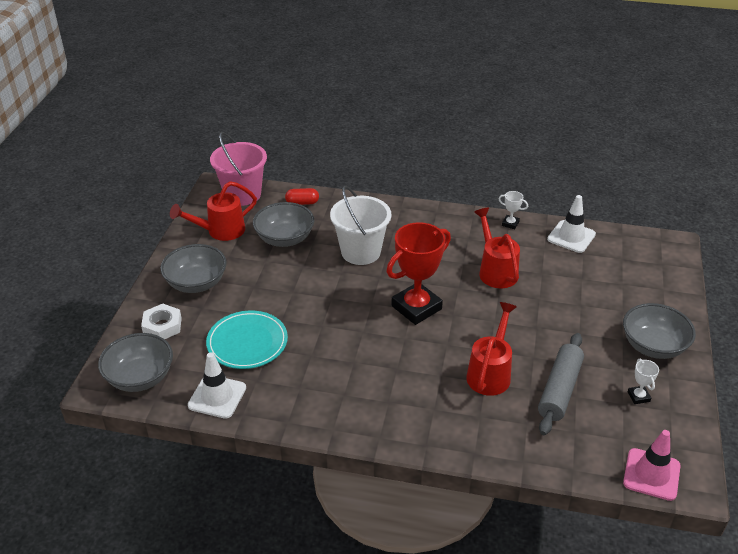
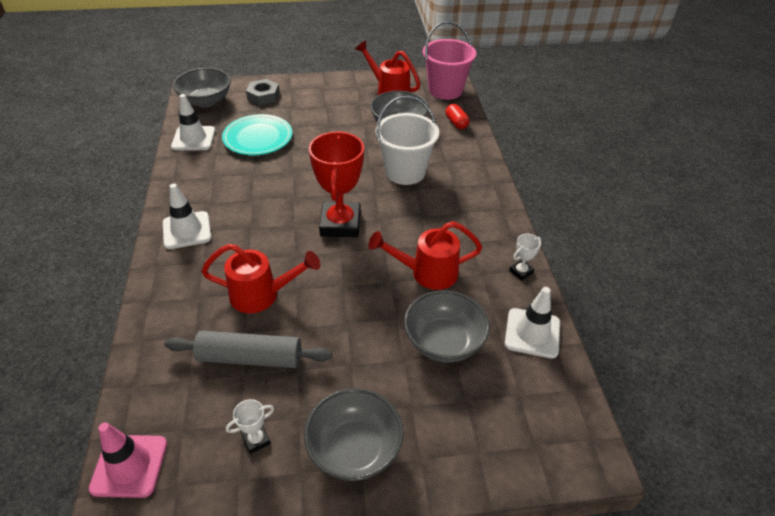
camera: 70 degrees right, 5 degrees up
(162, 326) = (263, 96): white nut -> grey nut
(196, 283) = (318, 97): grey bowl -> grey bowl (444, 342)
(381, 416) = (187, 230): none -> white traffic cone
(416, 307) = (340, 224): red trophy -> red trophy turned 60 degrees clockwise
(496, 271) = (427, 273): red watering can -> red watering can turned 150 degrees counterclockwise
(510, 224) = (521, 271): white trophy -> white trophy turned 45 degrees clockwise

